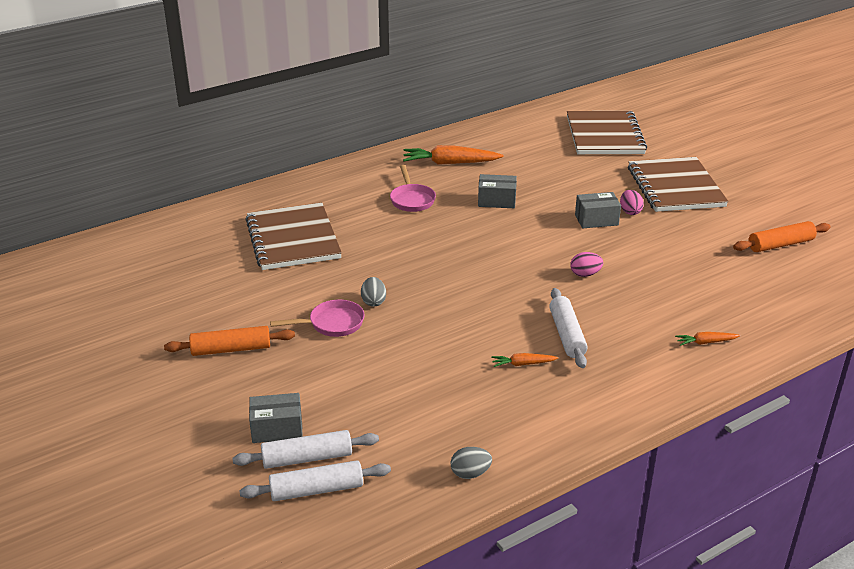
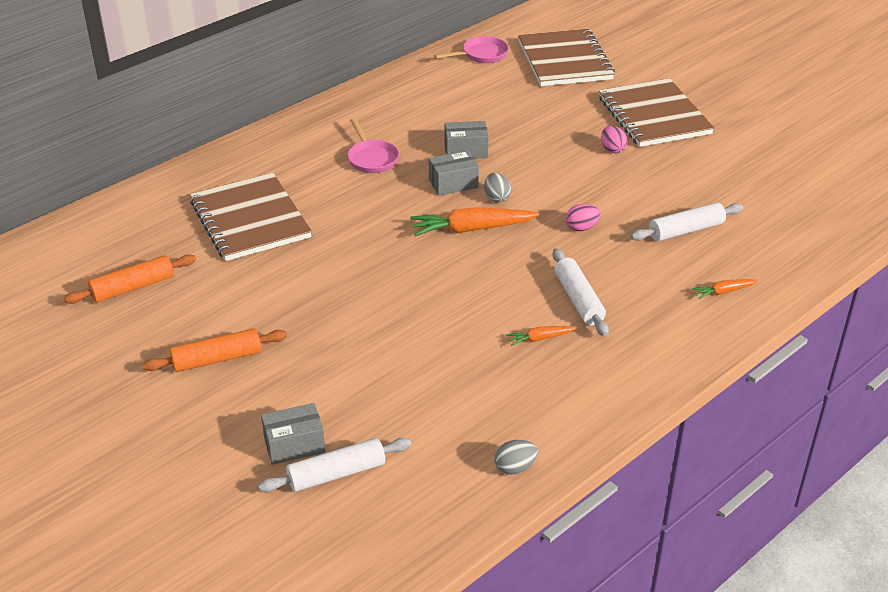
camera: 10 degrees left, 5 degrees up
(316, 490) = (356, 507): white rolling pin -> white rolling pin (686, 230)
(332, 323) = (322, 316): pink pan -> pink pan (481, 55)
(373, 301) = (361, 285): grey egg -> grey egg (496, 198)
(450, 163) = (403, 110): orange carrot -> orange carrot (472, 229)
(596, 220) = (579, 163): grey box -> grey box (453, 183)
(780, 244) = (776, 172): orange rolling pin -> orange rolling pin (133, 287)

